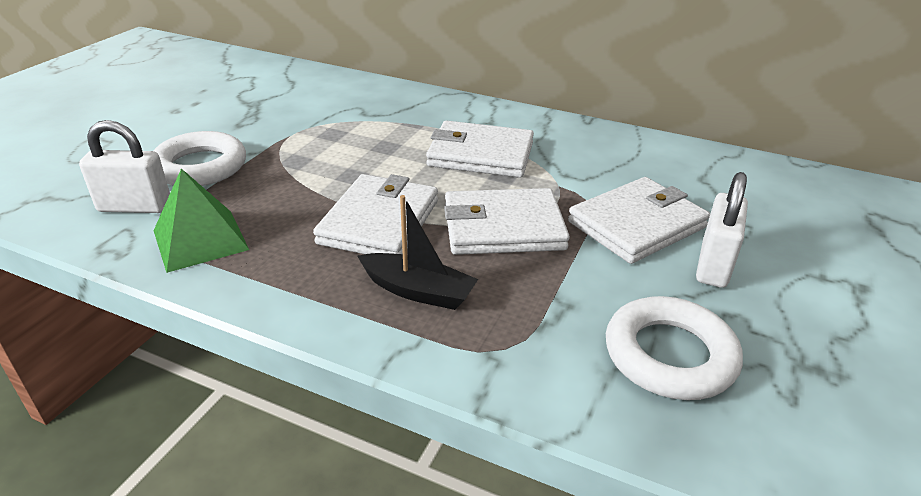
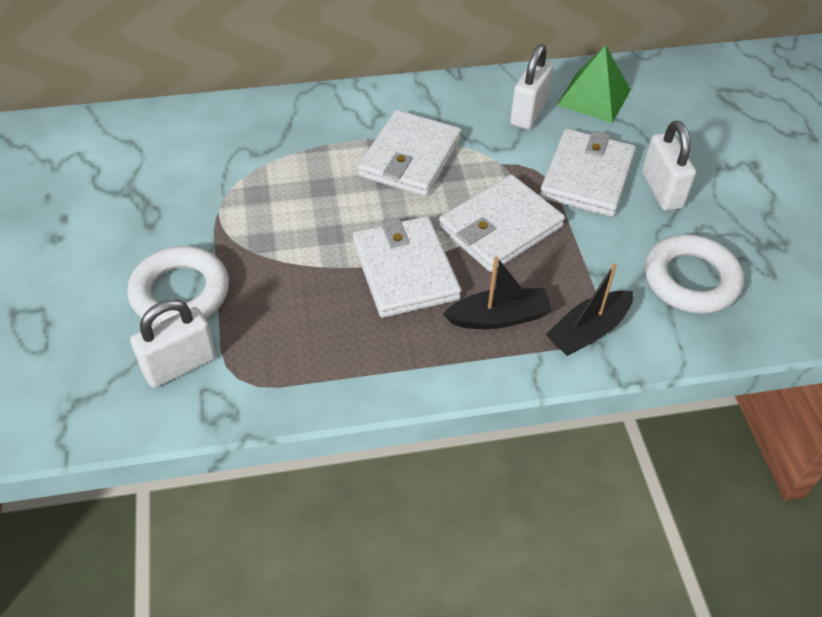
camera: 35 degrees left, 15 degrees up
(200, 239) = (283, 364): green pyramid -> green pyramid (594, 97)
(480, 154) = (410, 158): white wallet -> white wallet turned 45 degrees counterclockwise
(495, 344) = (588, 331): none -> black boat
(627, 162) = (528, 112): none -> white padlock

